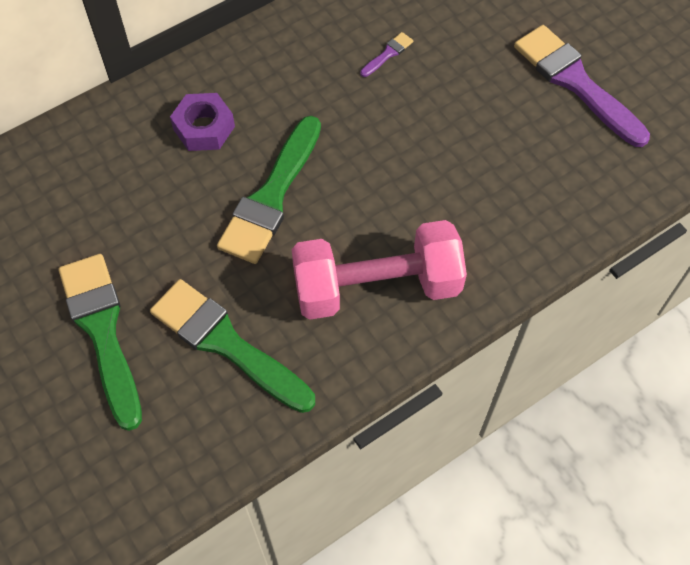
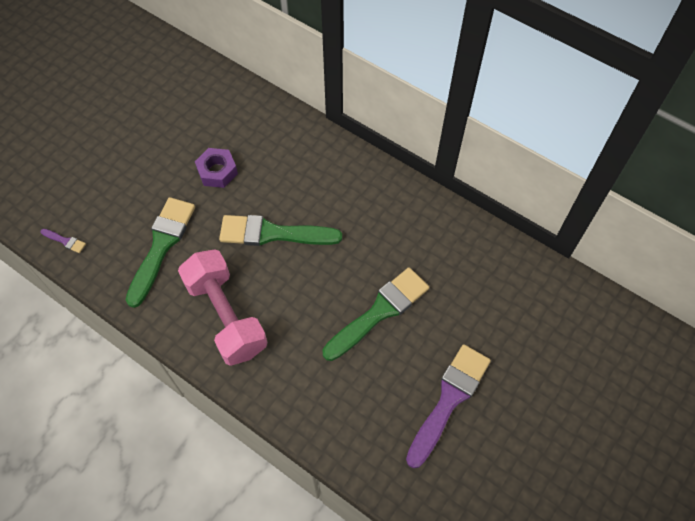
camera: 70 degrees right, 0 degrees up
(102, 331) = (152, 180): green brush -> green brush (379, 312)
(204, 128) = (311, 178): purple nut -> purple nut (217, 171)
(388, 54) = (418, 264): purple brush -> purple brush (65, 241)

